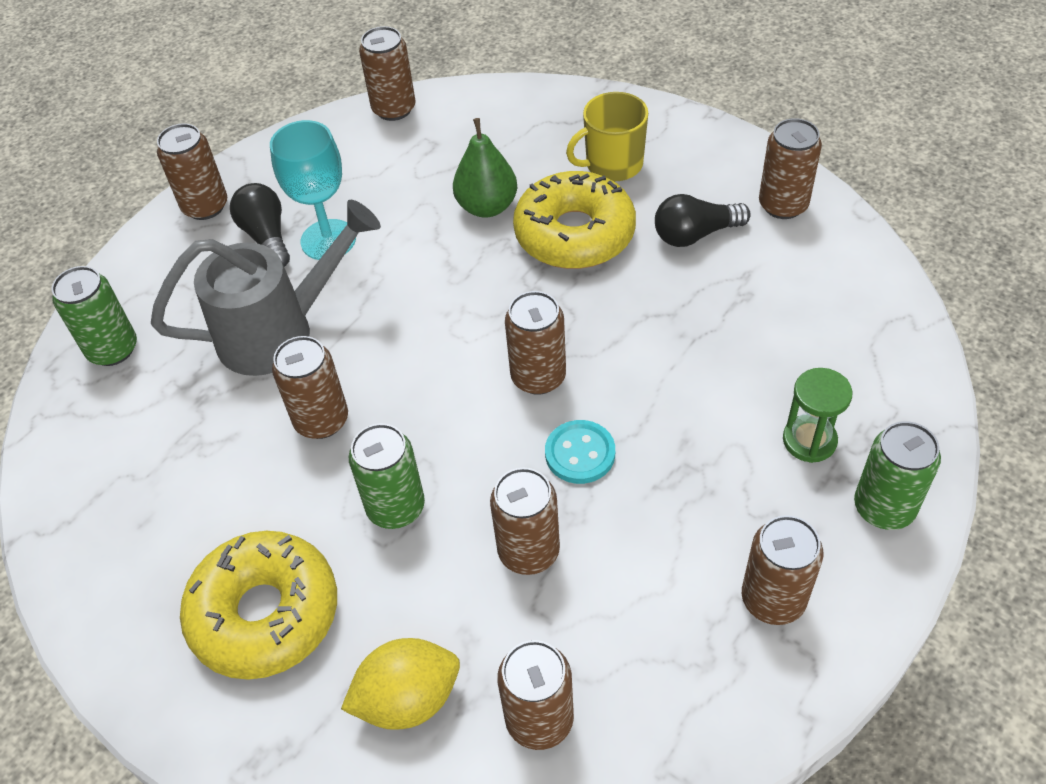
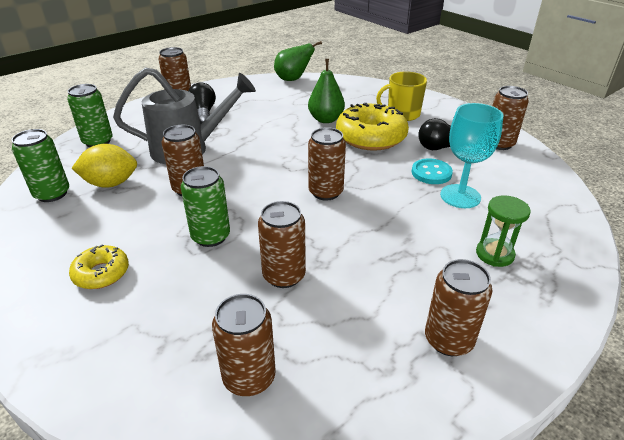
camera: 10 degrees right, 15 degrees down
(265, 613) = (101, 273): yellow donut -> yellow donut, size x0.54
(328, 240) = (234, 119): turquoise goblet -> turquoise goblet (460, 196)
(394, 109) = (293, 79): brown can -> green pear
(408, 699) = (164, 342): yellow lemon -> yellow lemon (111, 183)
(580, 453) = (337, 232): turquoise button -> turquoise button (431, 173)
(884, 508) = (543, 302): green can -> green can (52, 194)

